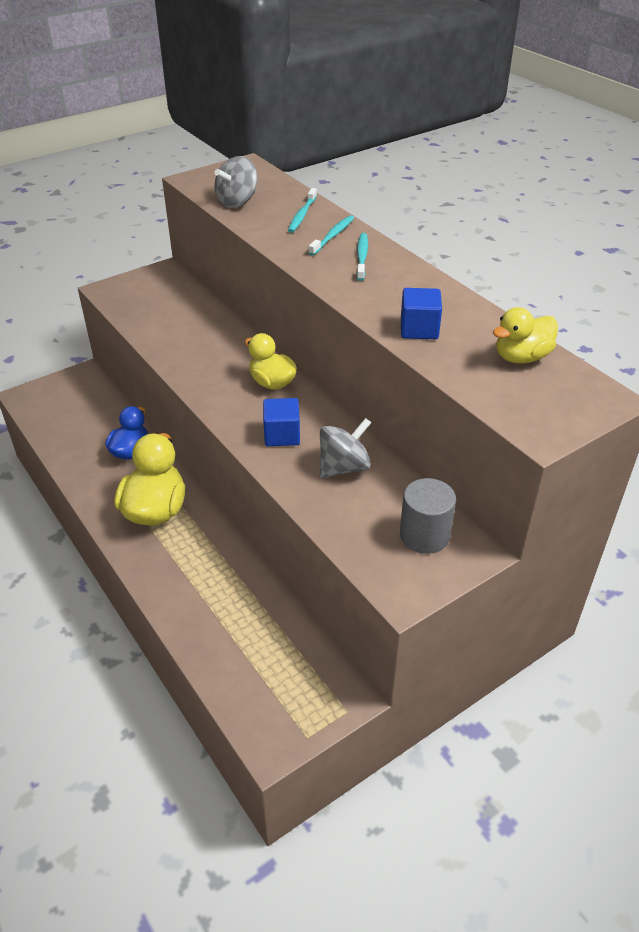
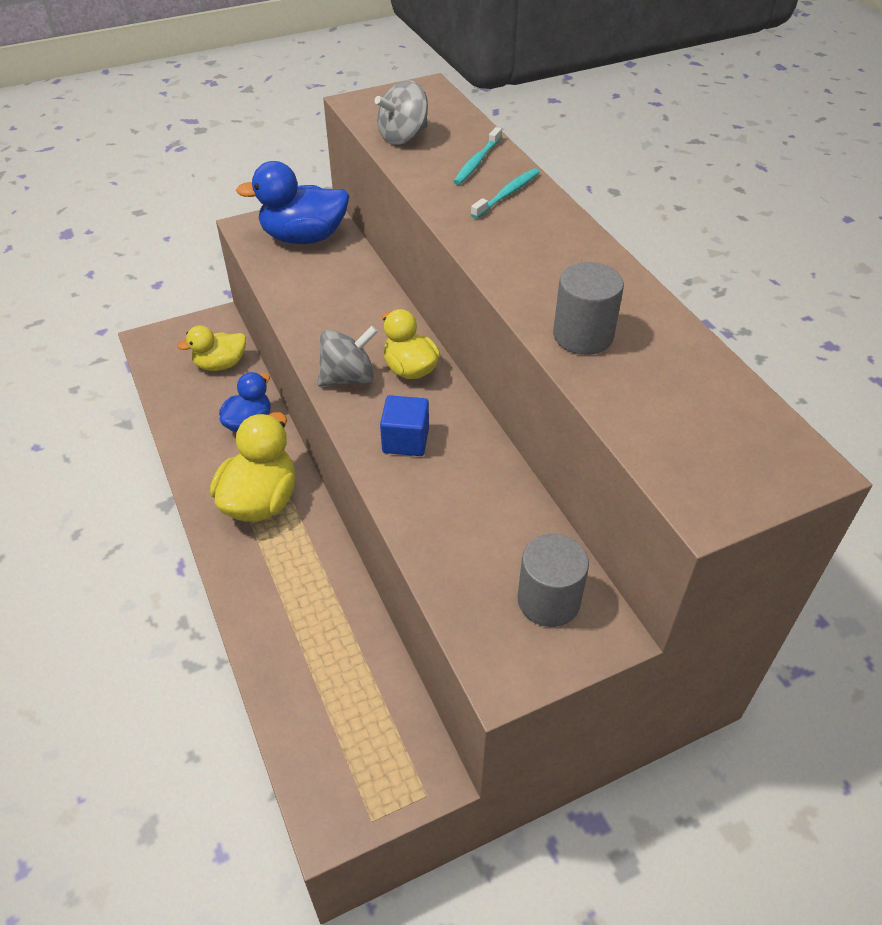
camera: 10 degrees right, 5 degrees up
(157, 293) = (304, 237): none -> blue duck
(344, 467) = (470, 493): grey spinning top -> grey spinning top (348, 378)
(362, 257) = (536, 226): turquoise toothbrush -> none
(419, 329) = (583, 336): blue cube -> grey cylinder
(521, 357) = (706, 391): yellow duck -> yellow duck (220, 364)

